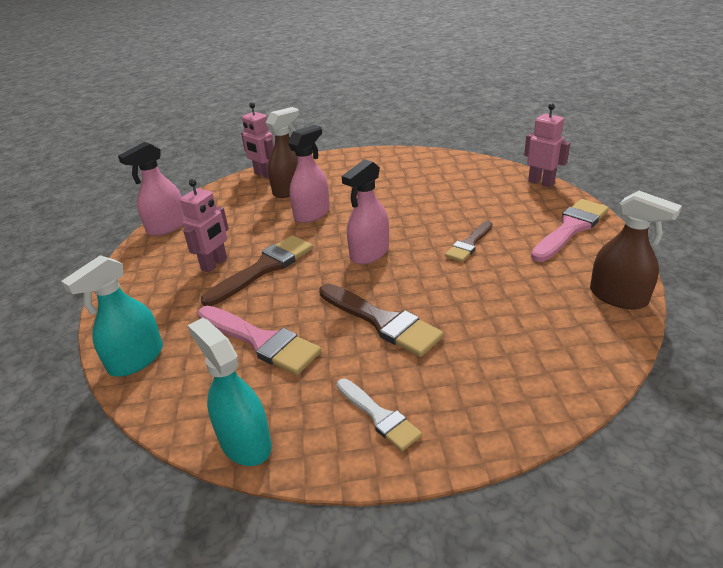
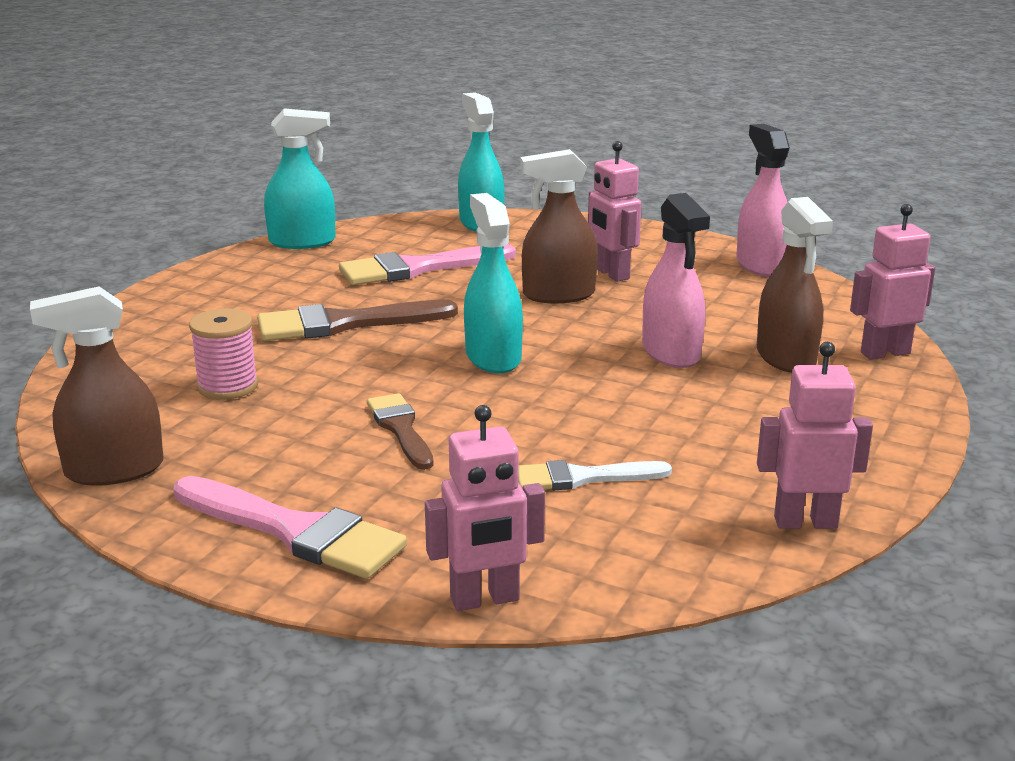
camera: 120 degrees right, 10 degrees down
(264, 268) = (558, 295): brown brush -> brown spray bottle
(369, 253) = (493, 357): pink spray bottle -> turquoise spray bottle
(379, 416) = (231, 287): white brush -> white brush (582, 478)
(421, 156) = (805, 522): none -> pink robot
(505, 316) = (227, 386): none -> pink spool
(570, 228) = (295, 531): pink brush -> pink brush turned 45 degrees counterclockwise

